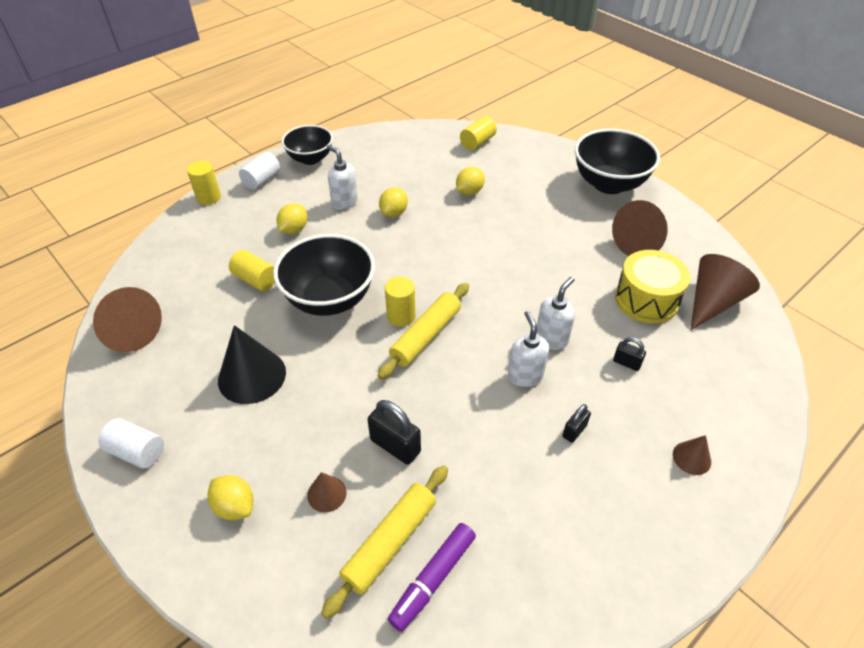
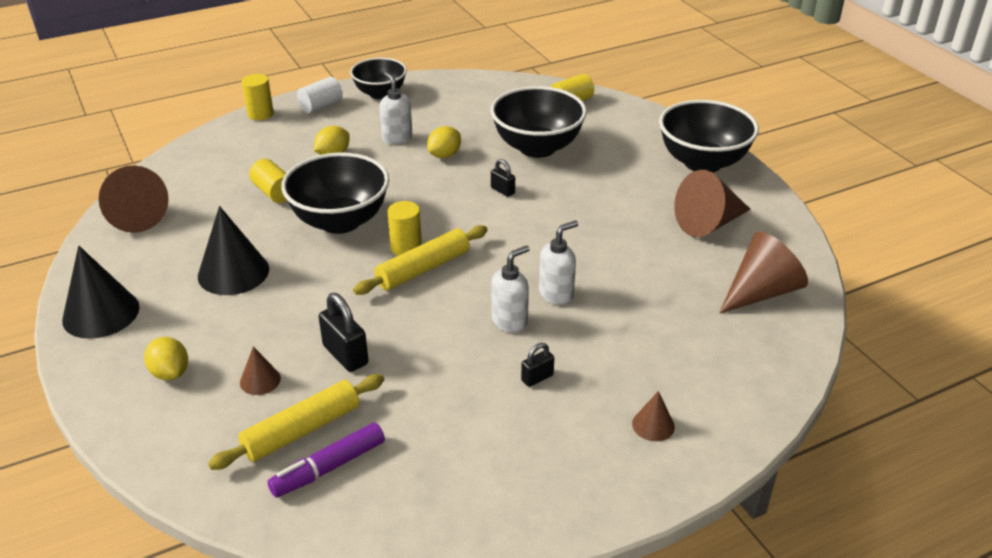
camera: 15 degrees right, 10 degrees down
(137, 451) = (101, 313): white cylinder -> black cone
(469, 192) = (537, 147): yellow lemon -> black bowl
(525, 376) = (510, 321): white soap dispenser -> white soap dispenser turned 45 degrees clockwise
(626, 363) = (628, 330): black padlock -> black padlock (502, 190)
(646, 299) = (684, 277): yellow drum -> none

